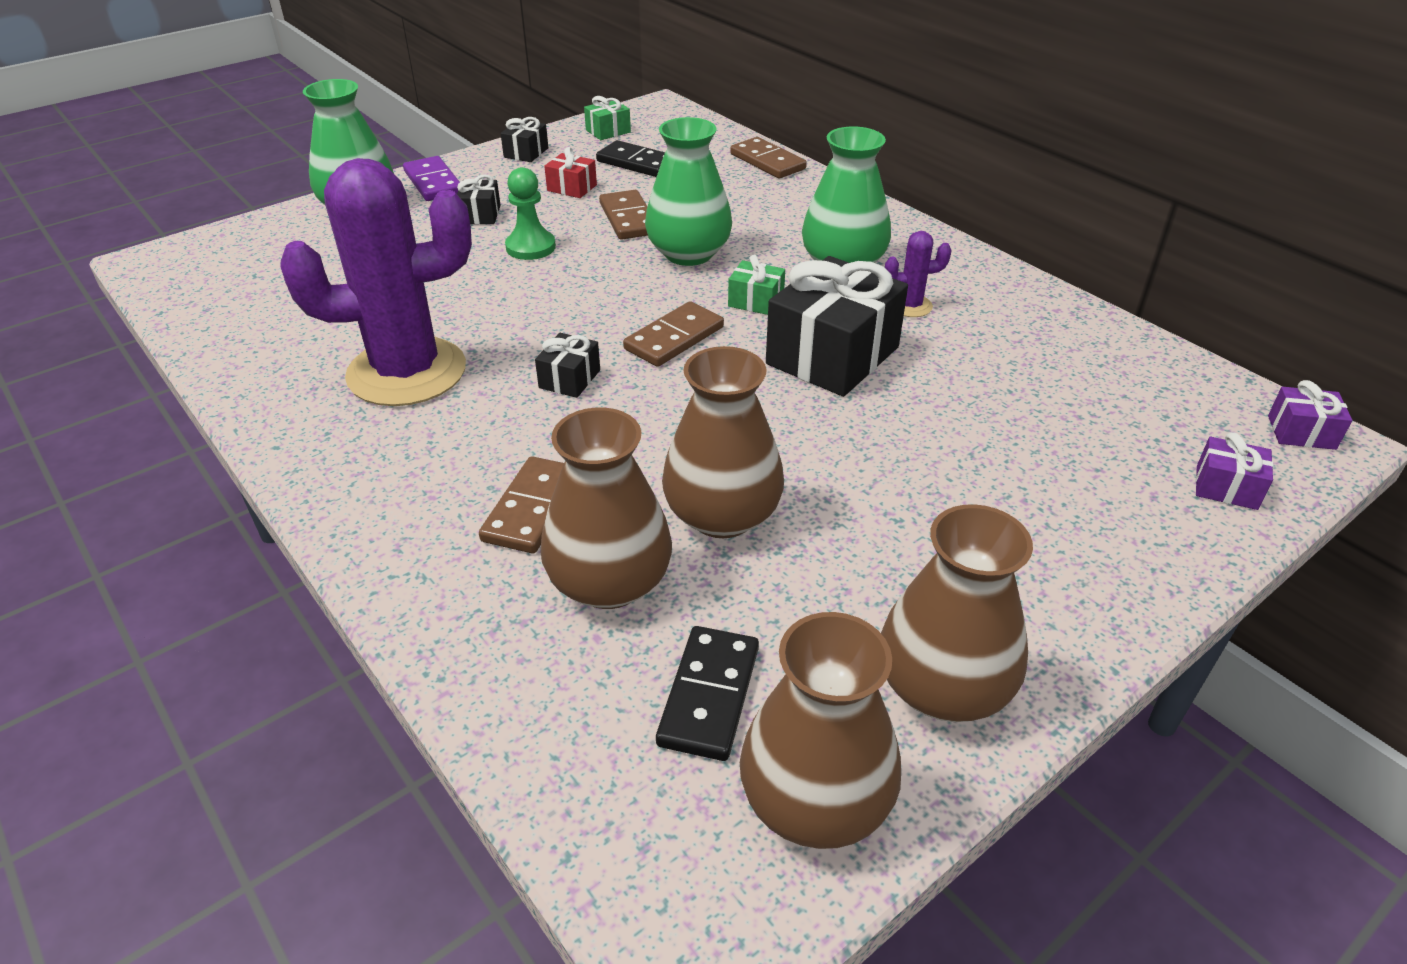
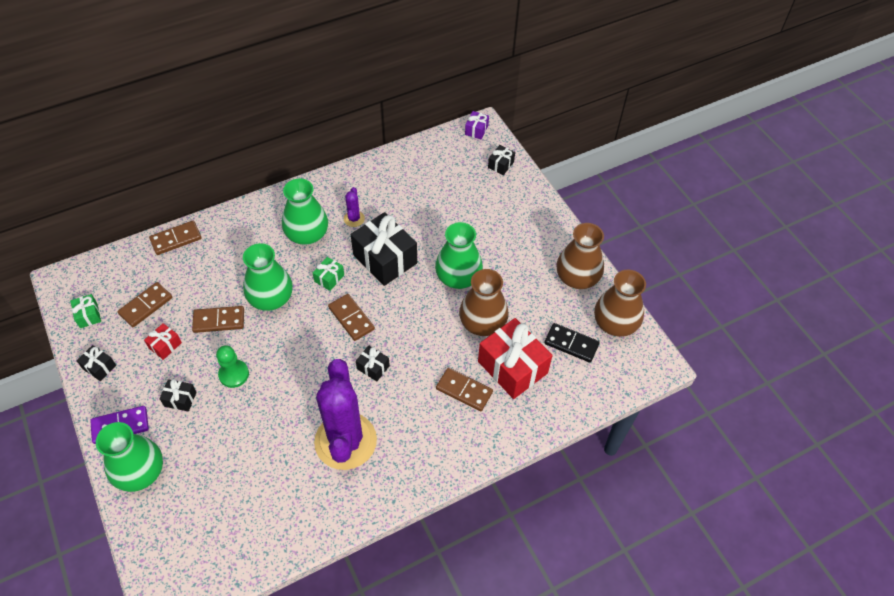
camera: 80 degrees left, 15 degrees up
(609, 582) = (512, 367): brown vase -> red gift
(637, 163) = (146, 306): black domino -> brown domino
(835, 460) = (458, 277): none -> green vase
(1226, 487) = (500, 165): purple gift -> black gift

